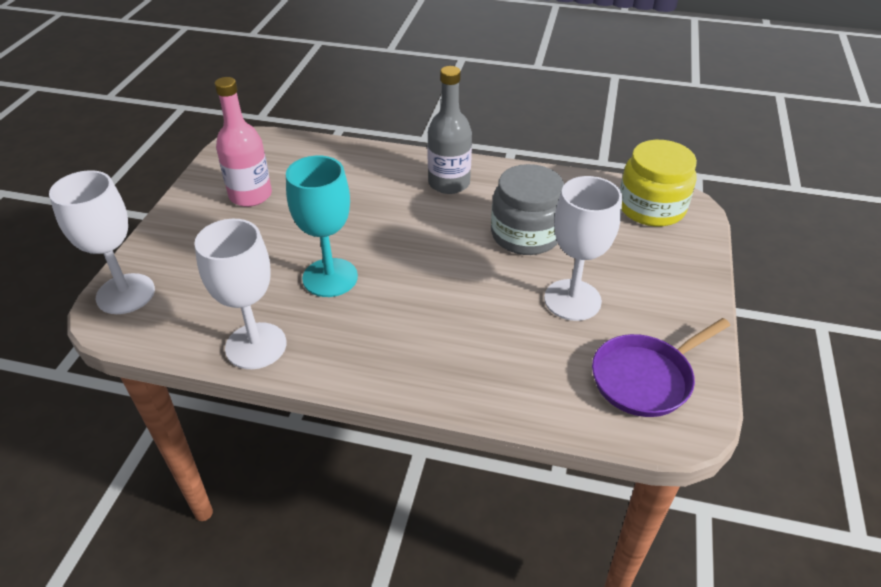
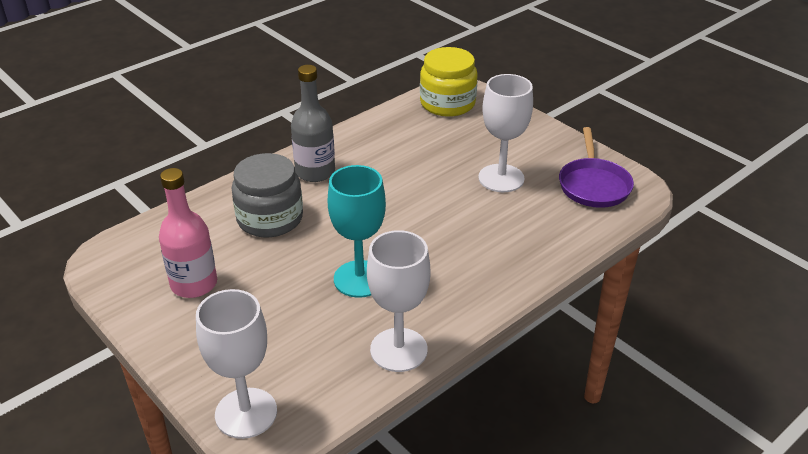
camera: 55 degrees left, 5 degrees down
(525, 234) = (416, 165): grey jar -> grey jar (270, 218)

